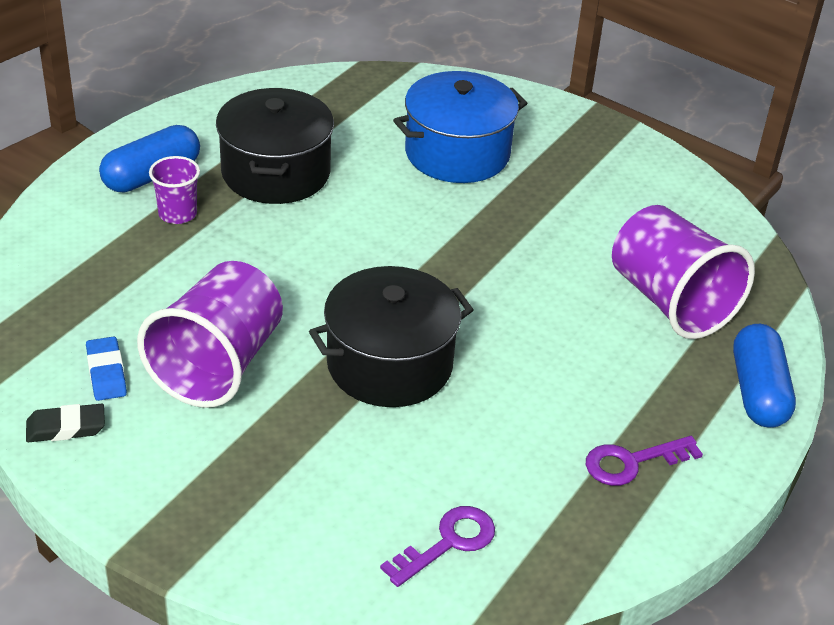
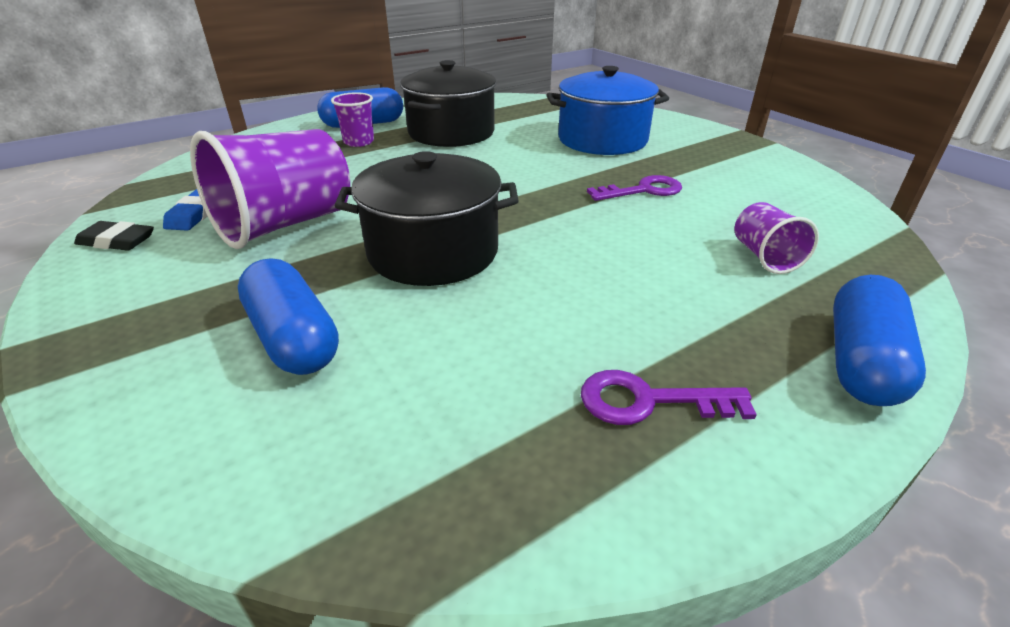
camera: 25 degrees right, 5 degrees down
(345, 482) = (293, 338): none -> blue capsule
(447, 543) = (343, 434): purple key -> purple key (642, 190)
(670, 301) = (764, 257): purple cup -> purple cup, size x0.50

